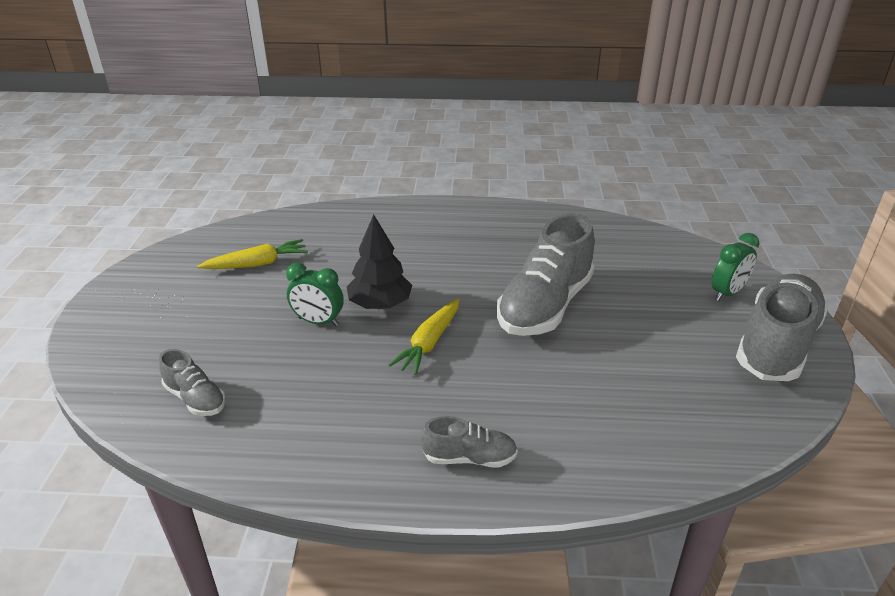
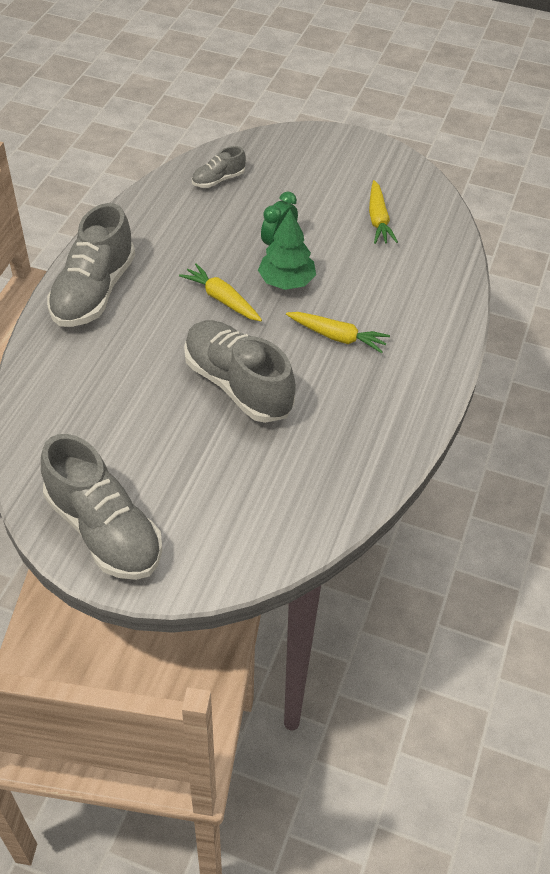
camera: 105 degrees right, 15 degrees up
(380, 304) = (286, 281): black tree -> green tree
(445, 262) = (337, 337): none -> yellow carrot
(469, 458) = (94, 291): grey shoe -> grey shoe, size x2.03
(727, 293) = (195, 536): green clock -> none

